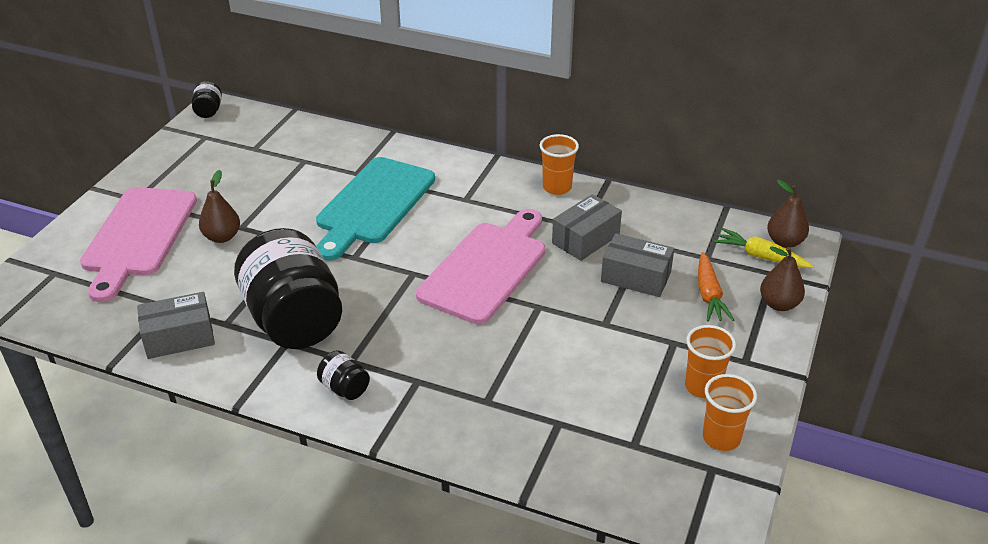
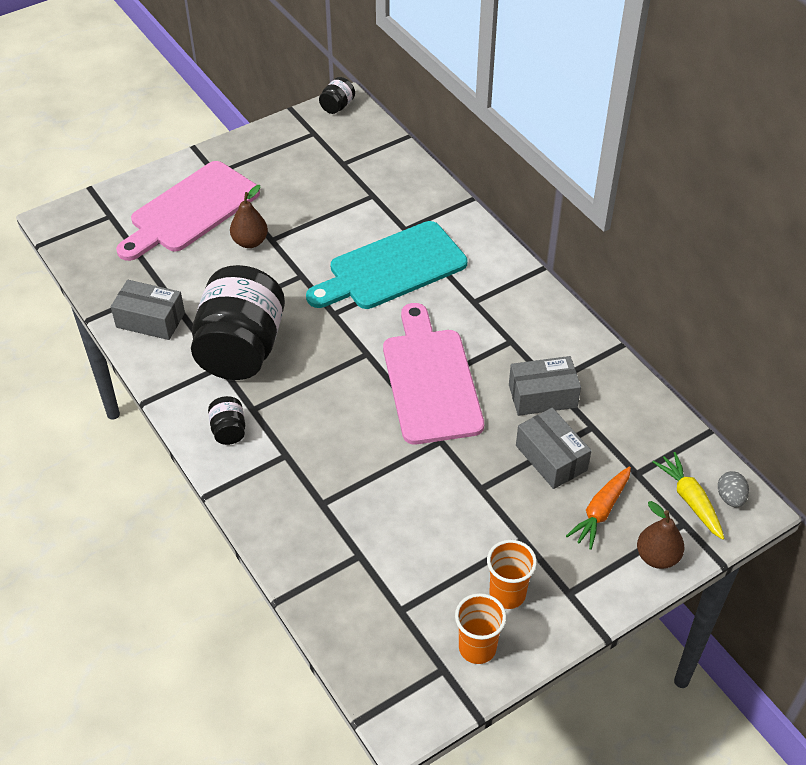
camera: 35 degrees right, 10 degrees up
(486, 268) = (430, 380): pink cutting board -> pink cutting board turned 75 degrees counterclockwise
(557, 187) = (566, 329): orange cup -> none
(785, 242) = (730, 498): brown pear -> grey egg

